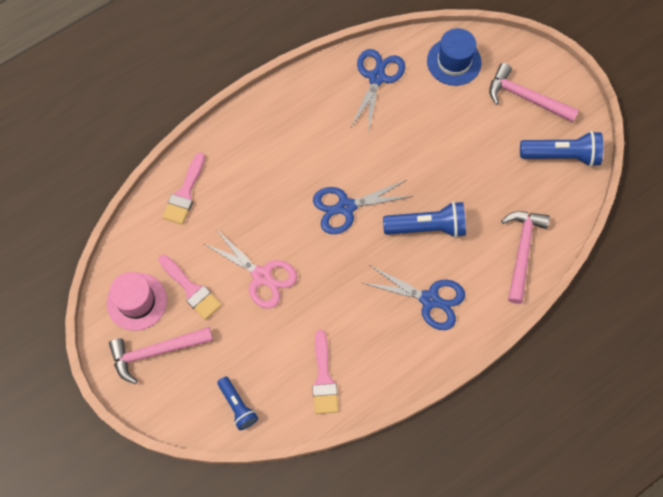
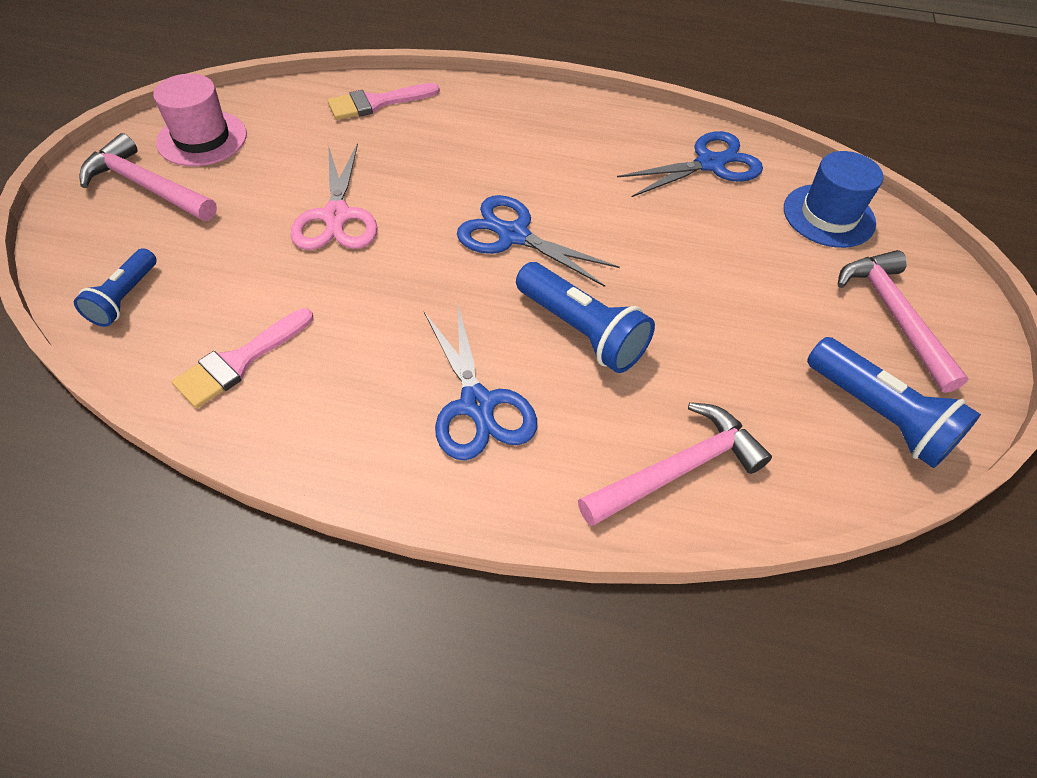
camera: 45 degrees right, 15 degrees down
(191, 290) = (259, 170): pink brush -> none

